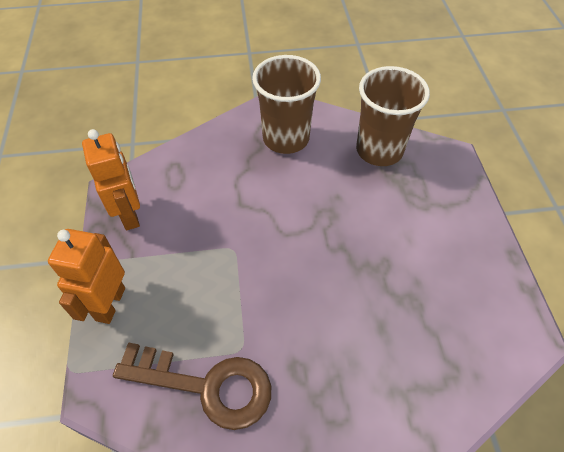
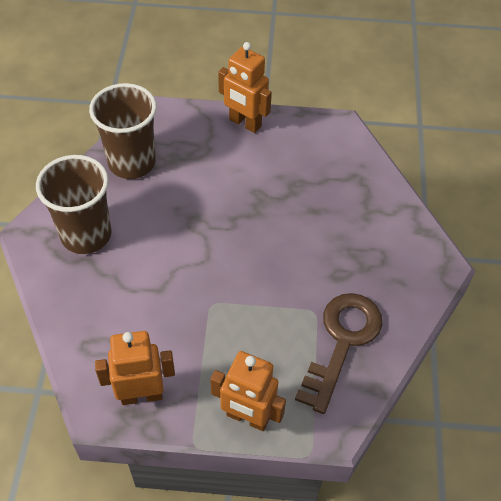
camera: 80 degrees left, 0 degrees up
(478, 233) = (244, 123): none -> orange robot

